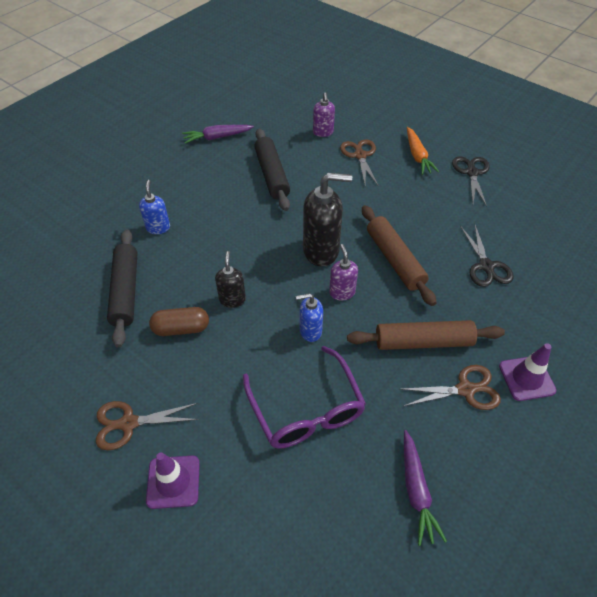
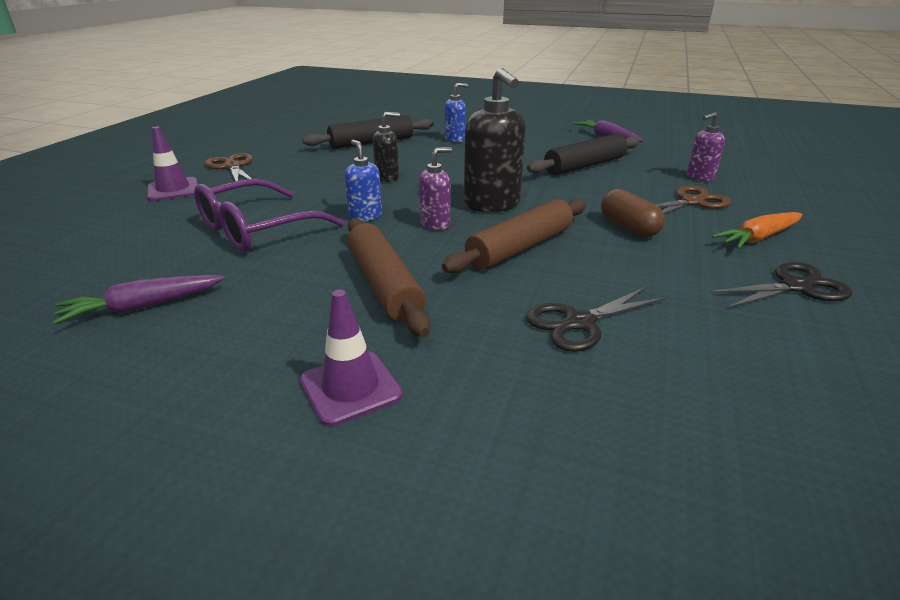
camera: 70 degrees right, 20 degrees down
(181, 328) = (340, 166): brown capsule -> brown capsule (628, 227)
(465, 389) = (310, 327): brown scissors -> none

